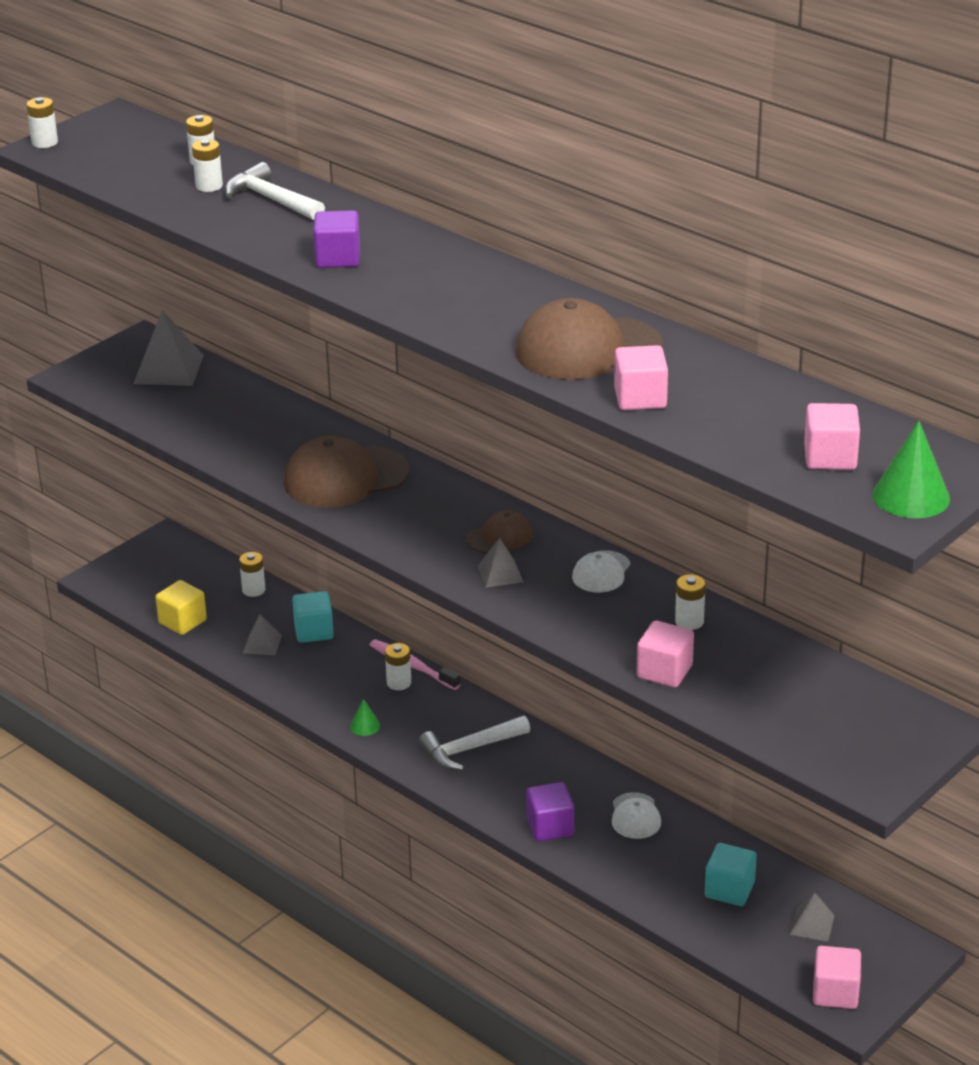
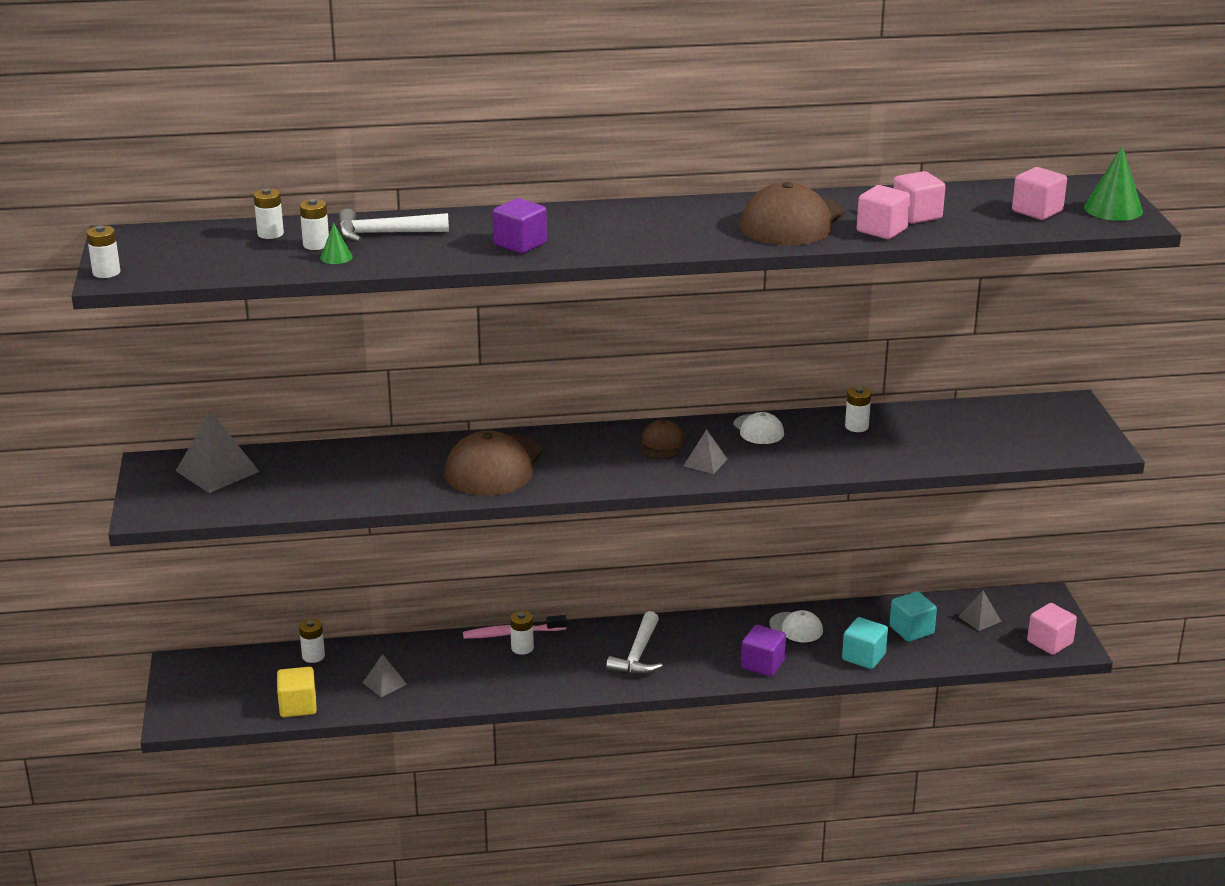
camera: 50 degrees left, 5 degrees down
(314, 631) = (406, 654): turquoise cube -> turquoise cube (863, 657)
(365, 726) = (548, 685): green cone -> green cone (336, 257)
(664, 671) = (898, 457): pink cube -> pink cube (916, 215)

